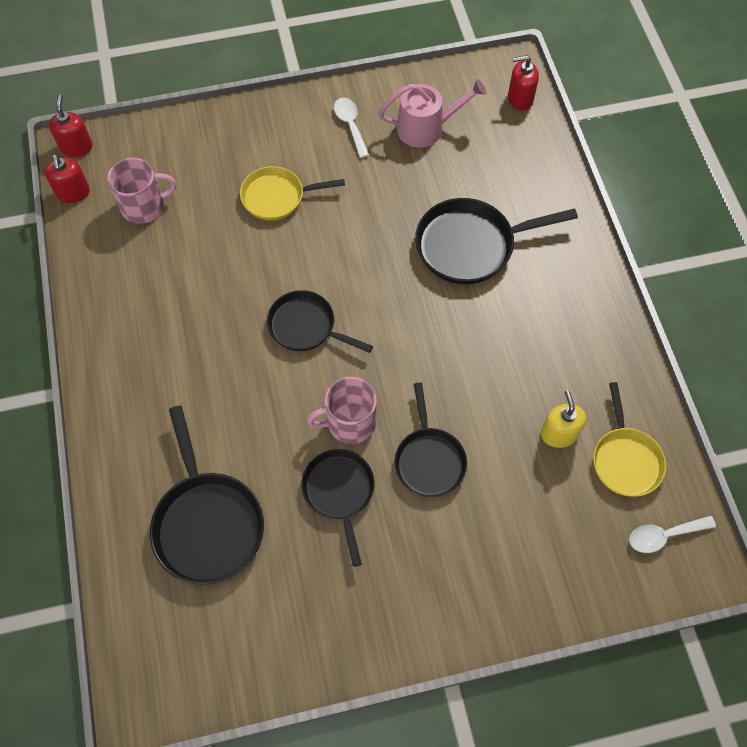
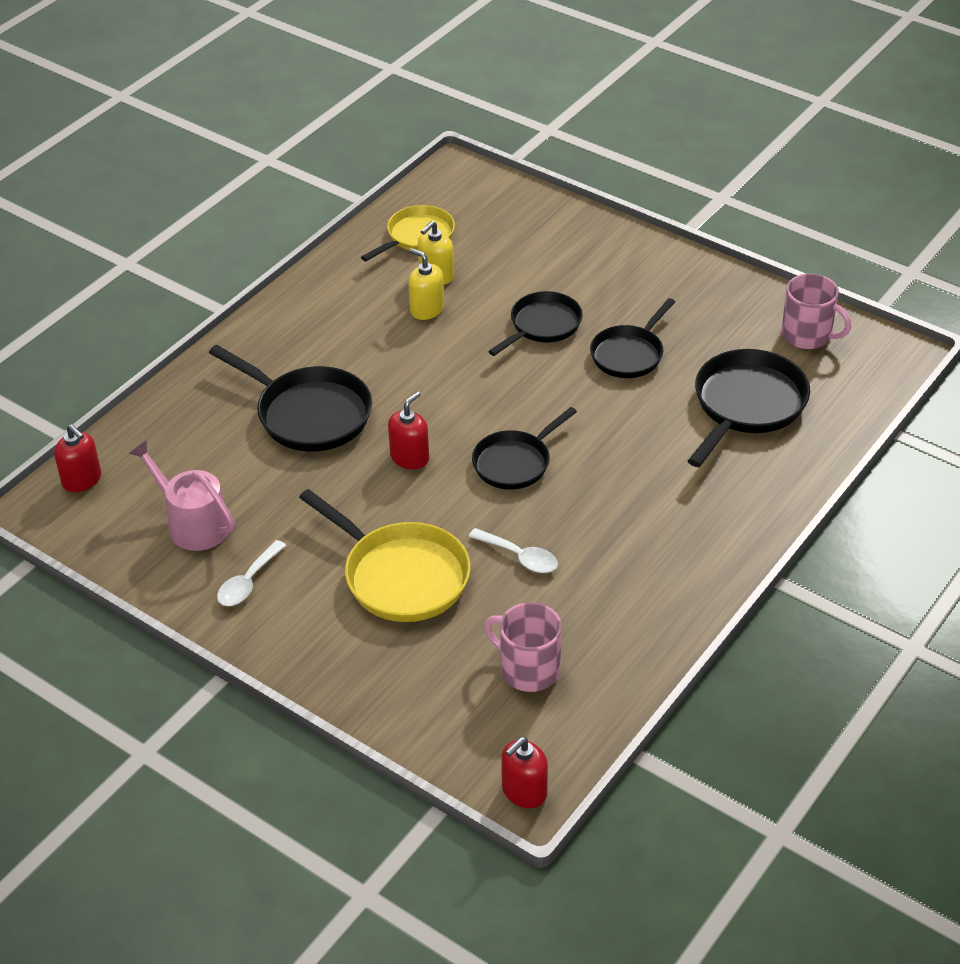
camera: 130 degrees left, 20 degrees down
(73, 193) = (580, 742): red soap dispenser -> red soap dispenser (410, 457)
(277, 197) = (400, 575): yellow pan -> yellow pan, size x1.52
(306, 327) = (515, 462): black pan -> black pan turned 60 degrees clockwise
(350, 422) = (567, 383): pink mug -> pink mug (807, 335)
(521, 396) = (427, 309): none -> yellow soap dispenser
(664, 535) = (455, 195): white spoon -> white spoon (519, 557)

